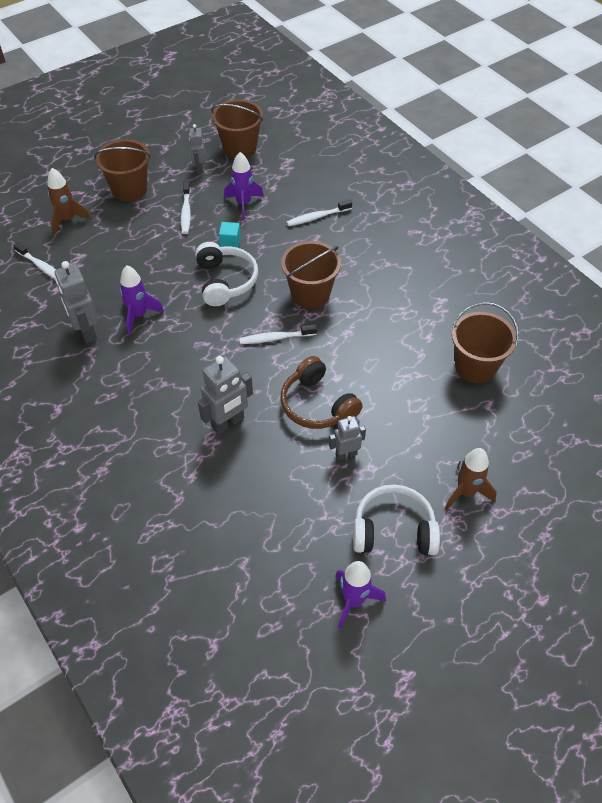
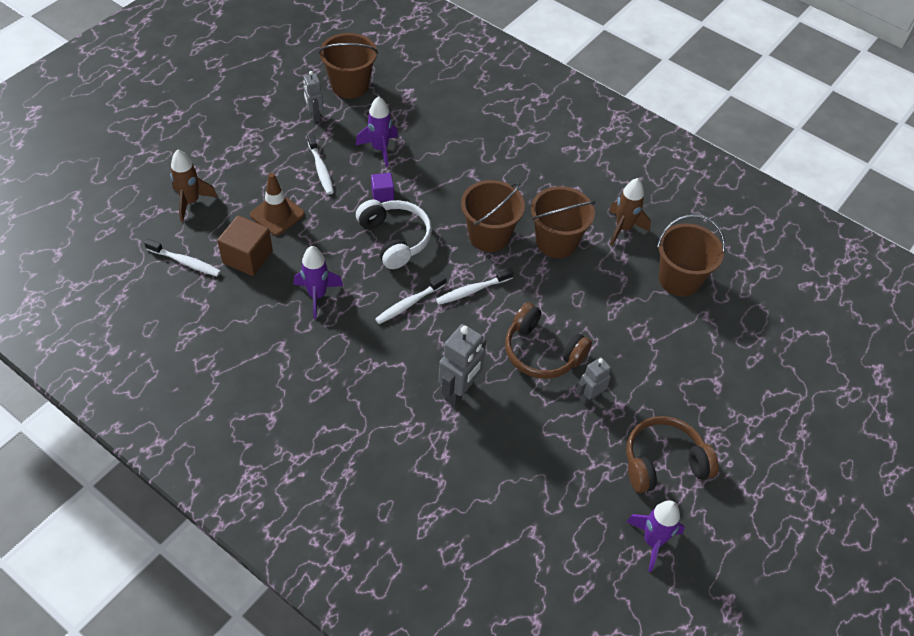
camera: 20 degrees left, 0 degrees up
(86, 331) = (267, 325): grey robot -> none
(94, 273) = (247, 257): none -> brown cube
(129, 189) = (246, 154): brown bucket -> brown bucket (556, 242)
(134, 242) = (277, 214): none -> brown traffic cone
(230, 242) = (382, 194): turquoise cube -> purple cube
(317, 217) = (463, 150): white toothbrush -> white toothbrush (409, 304)
(393, 530) = (663, 462): white headphones -> brown headphones
(466, 492) = (716, 408): brown rocket -> brown rocket (623, 228)

